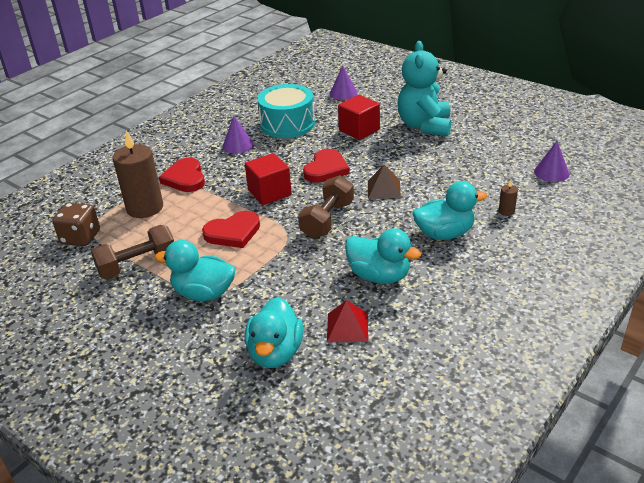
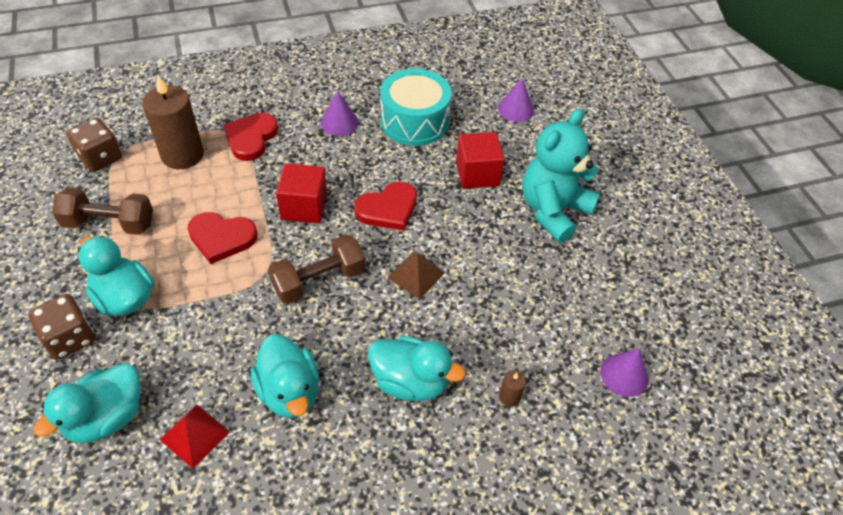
camera: 30 degrees right, 15 degrees up
(191, 332) = (70, 338): none -> brown dice

